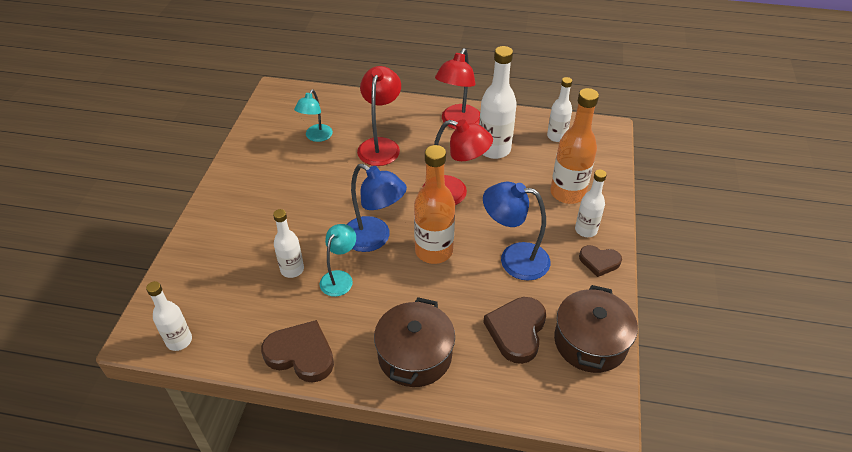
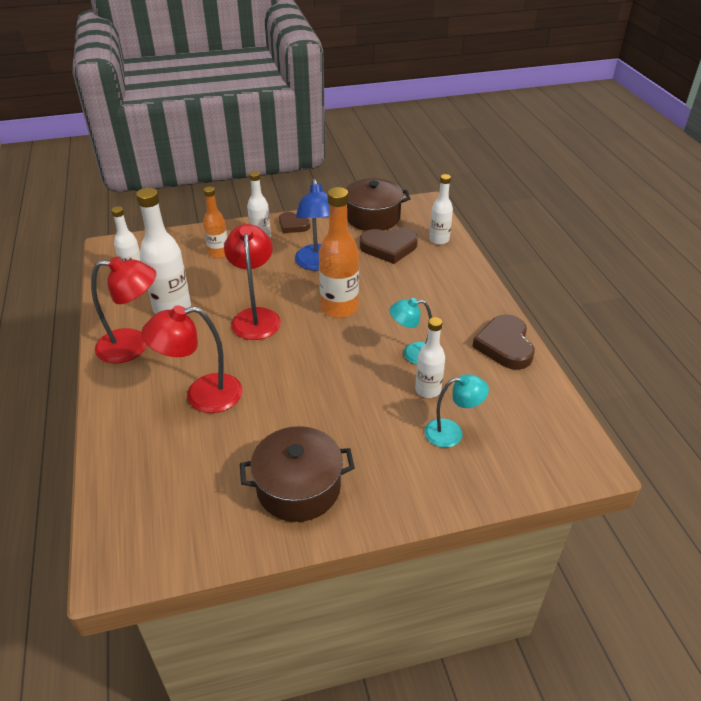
camera: 115 degrees left, 5 degrees down
(179, 341) = (566, 431): white bottle -> white bottle (439, 240)
(316, 137) = (210, 463): turquoise lamp -> turquoise lamp (452, 432)
(374, 239) = (350, 349): blue lamp -> none
(415, 355) = (451, 287): brown pot -> brown pot (298, 487)
(567, 193) = (218, 253): orange bottle -> orange bottle, size x0.61
(599, 262) = (293, 225): brown heart -> brown heart turned 135 degrees clockwise

